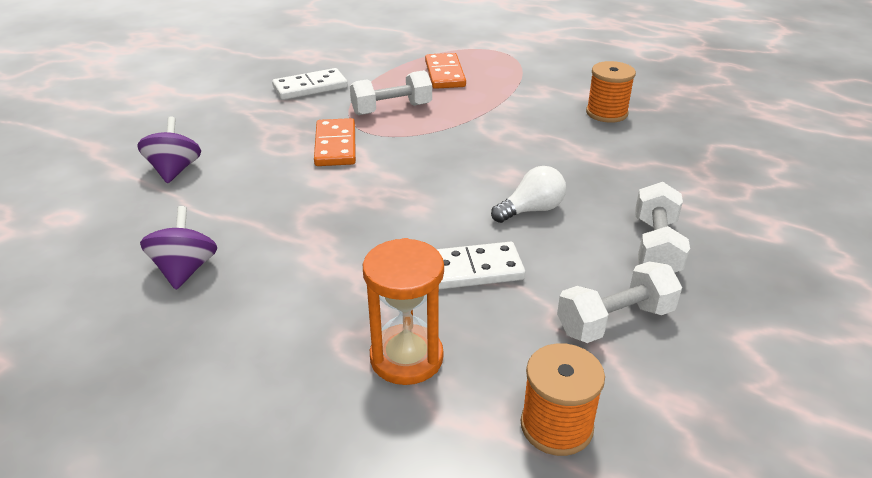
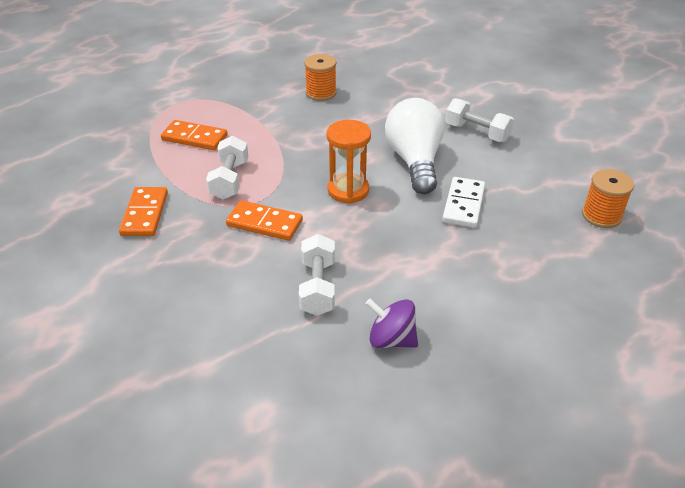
camera: 65 degrees left, 5 degrees up
(175, 170) = (230, 327): purple spinning top -> none
(310, 87) = (145, 214): white domino -> orange domino
(406, 357) = (532, 252): orange hourglass -> orange hourglass (348, 190)
(531, 210) = (414, 161): white light bulb -> white light bulb, size x1.89
(615, 321) = (532, 169): white dumbbell -> white dumbbell (318, 287)

